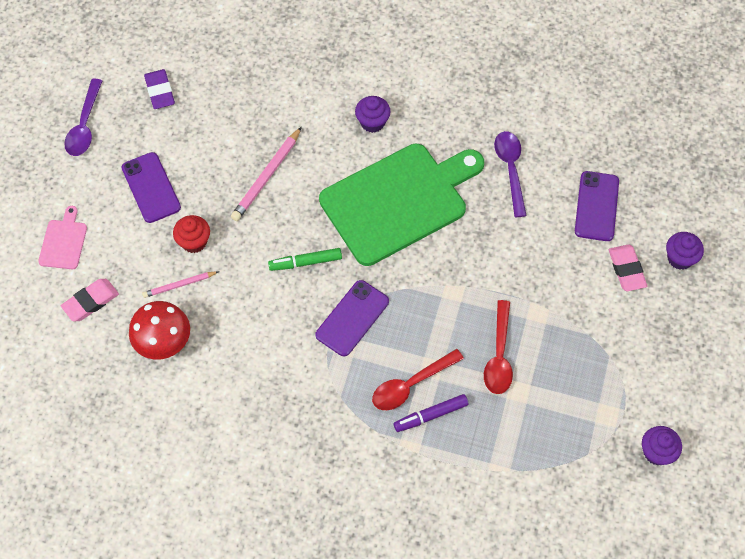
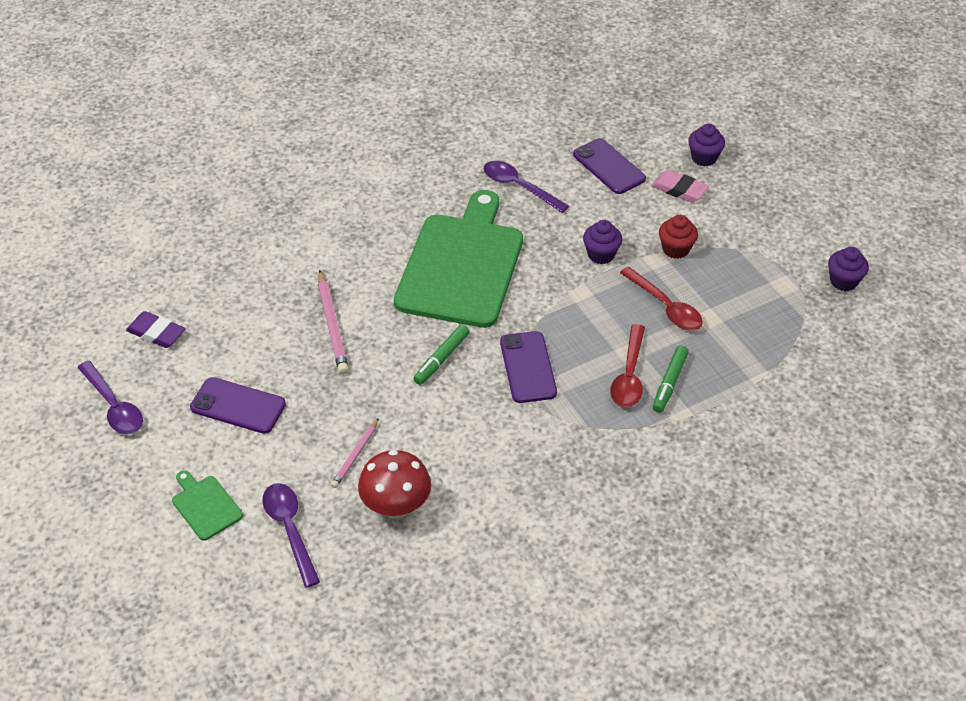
camera: 45 degrees left, 15 degrees down
(63, 242) = (205, 506): pink cutting board -> green cutting board
(91, 302) = (290, 529): pink eraser -> purple spoon
(194, 242) = (328, 415): red cupcake -> red cupcake (675, 249)
(372, 122) = (373, 229): purple cupcake -> purple cupcake (601, 254)
(430, 415) = (669, 383): purple marker -> green marker

